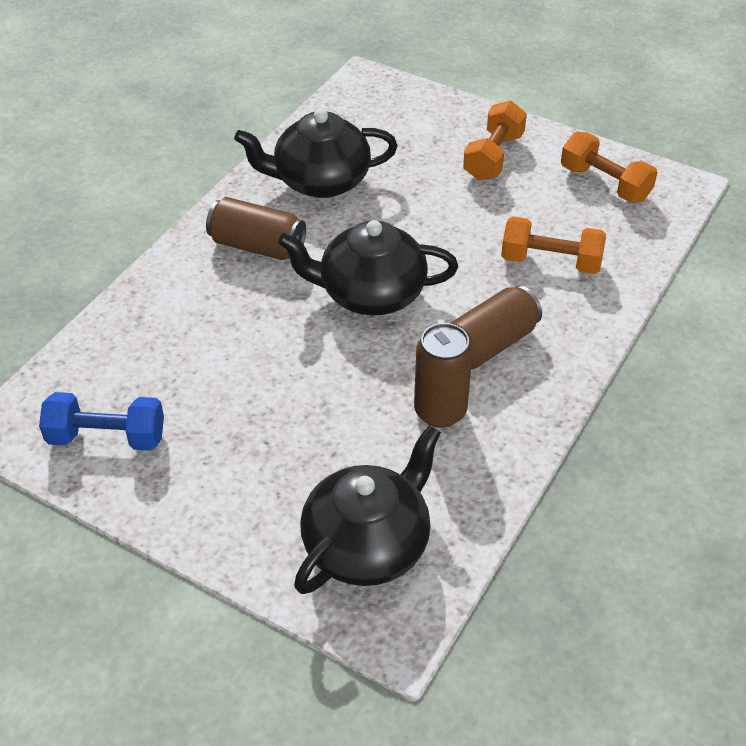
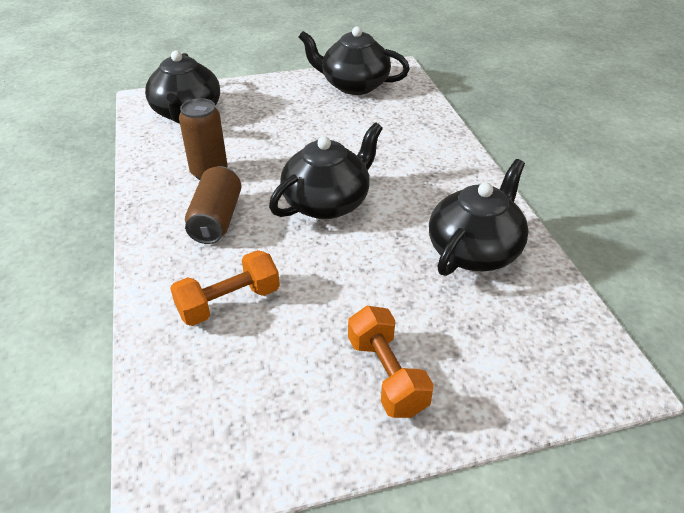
camera: 135 degrees right, 5 degrees down
(107, 438) = (353, 85): blue dumbbell -> black teapot
(257, 246) = (434, 186): brown can -> none
(605, 183) = (251, 424): orange dumbbell -> none

